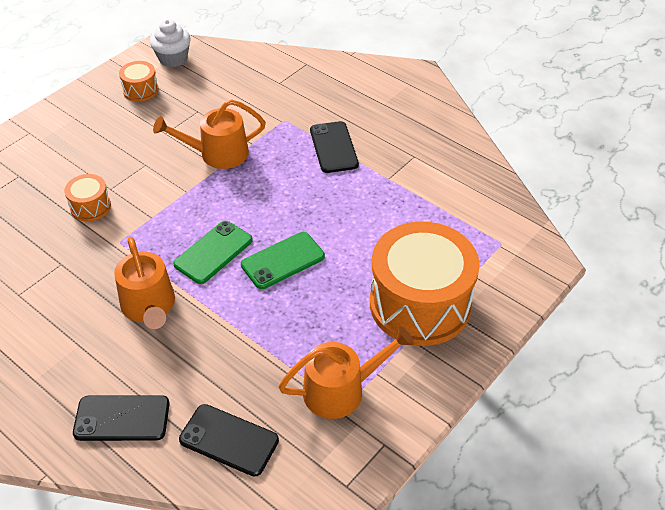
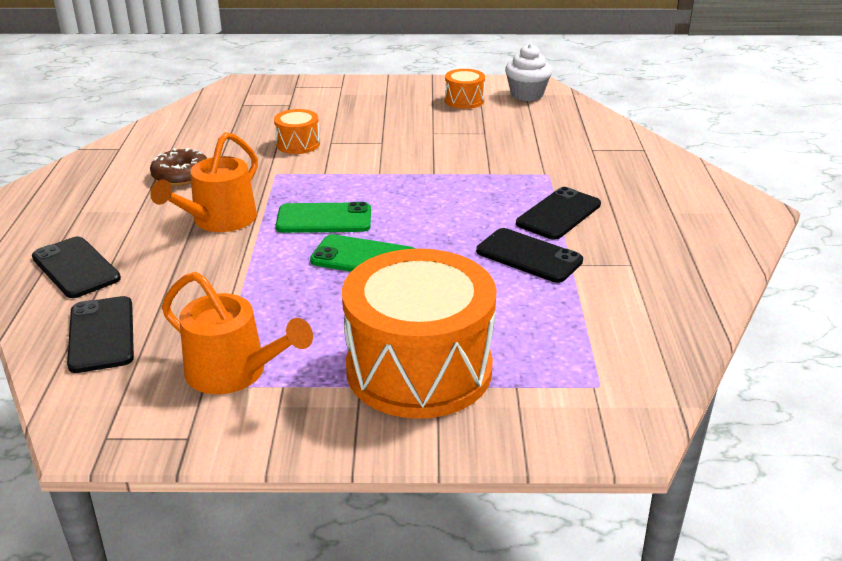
camera: 50 degrees right, 15 degrees down
(53, 294) = (181, 175): none -> brown donut
(218, 154) = (448, 165): orange watering can -> none
(362, 189) = (529, 256): none -> black phone

